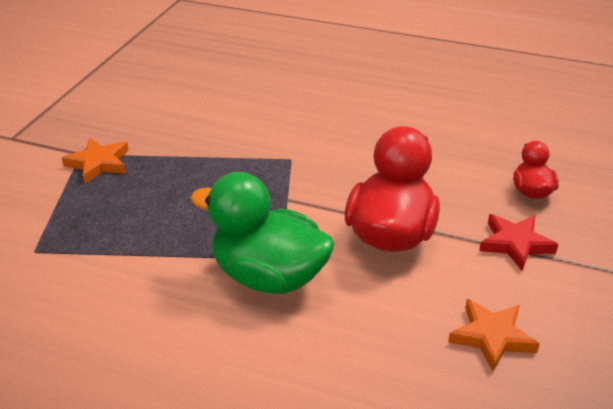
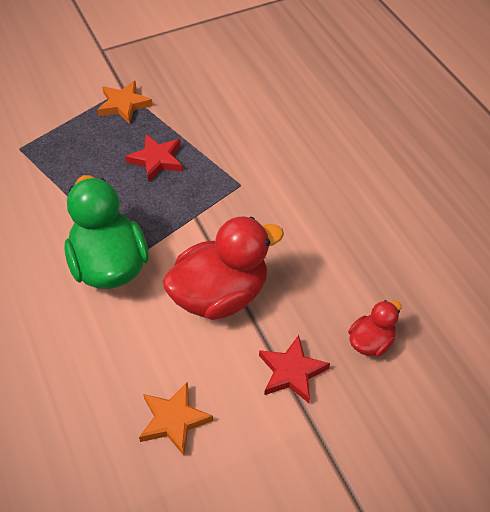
camera: 45 degrees right, 15 degrees up
(193, 183) = (156, 160): none -> red star

